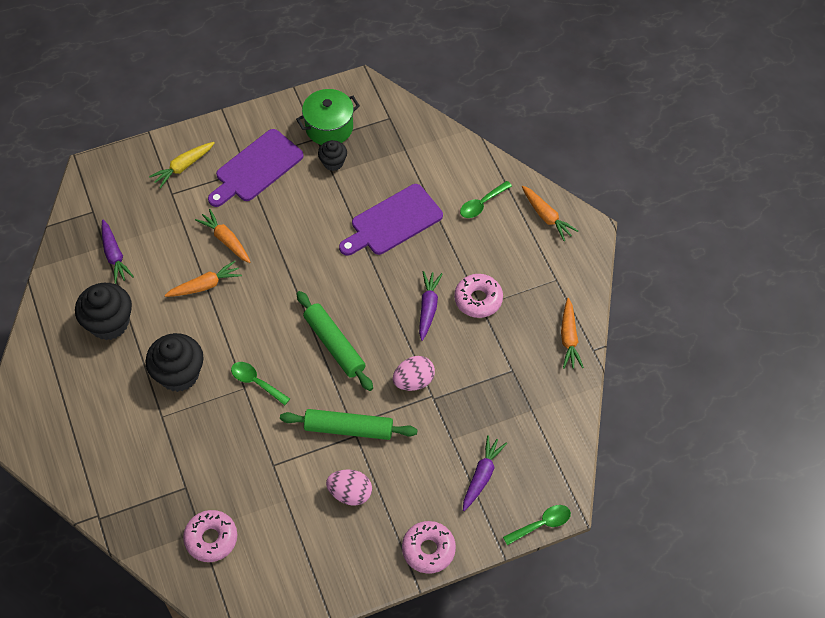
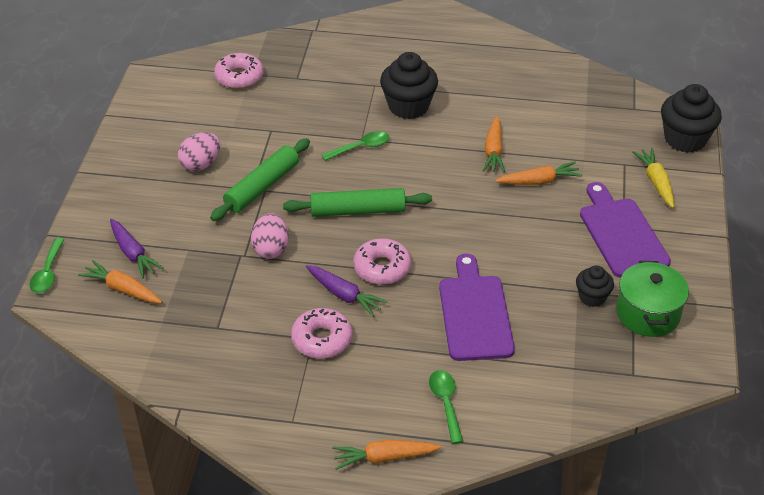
camera: 120 degrees right, 15 degrees down
(109, 323) = (495, 83): black cupcake -> black cupcake (685, 139)
(114, 255) = (570, 107): purple carrot -> none
(428, 550) = (104, 190): pink donut -> pink donut (382, 268)
(569, 338) = (211, 394): orange carrot -> orange carrot (122, 289)

